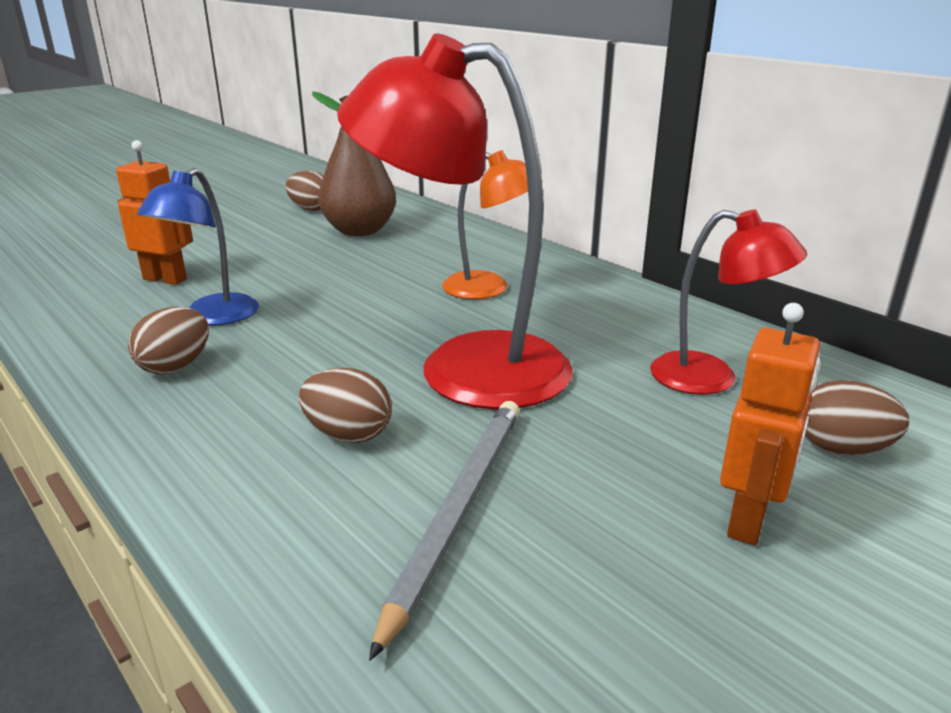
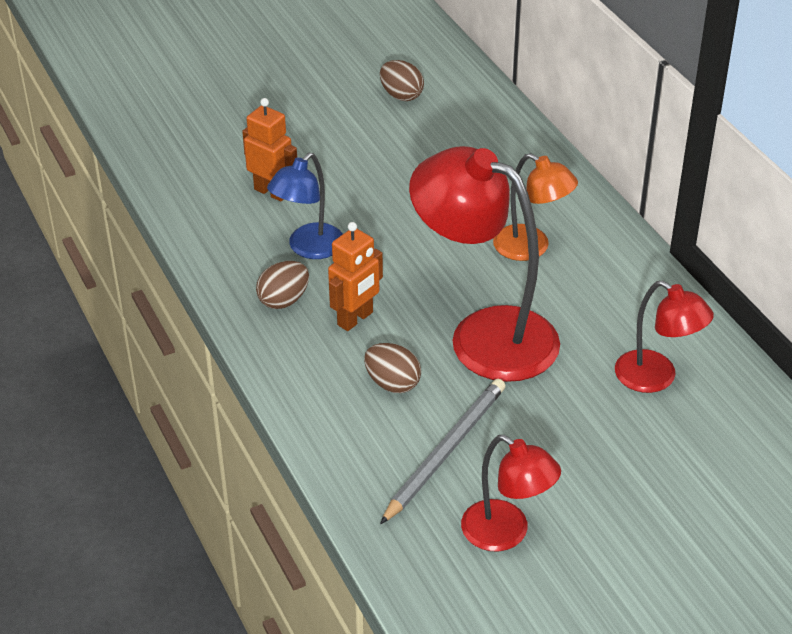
camera: 15 degrees right, 15 degrees up
(359, 231) = (441, 142): brown pear -> none
(621, 628) = (506, 533): none -> red lamp
(749, 520) = (609, 489): orange robot -> orange robot (355, 319)
(841, 449) = (703, 453): brown egg -> none

